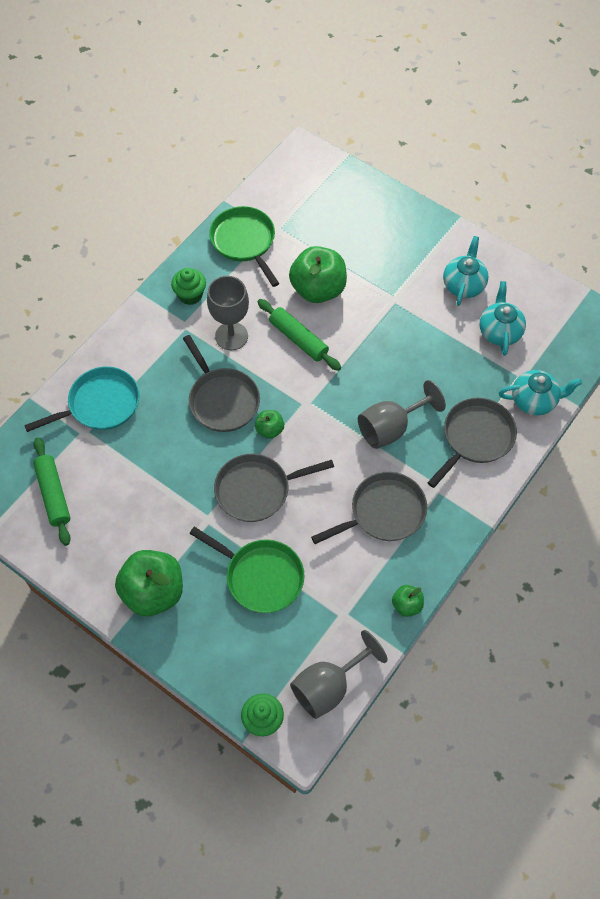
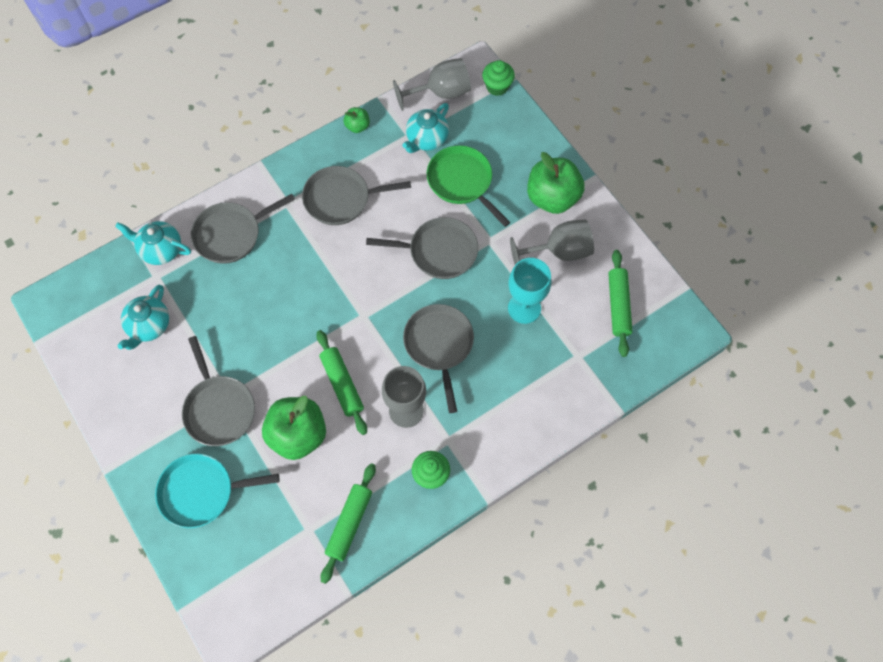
camera: 160 degrees left, 5 degrees up
(100, 404) = (556, 380): turquoise pan -> turquoise pan (201, 492)
(150, 461) = (524, 308): none -> turquoise goblet
(244, 242) = (349, 524): green pan -> green rolling pin
(269, 430) = (406, 301): green apple -> none
(391, 428) = (299, 267): grey goblet -> grey goblet (559, 251)
(397, 287) = (219, 409): none -> grey pan
(463, 285) = (152, 388): turquoise teapot -> turquoise teapot (426, 139)

